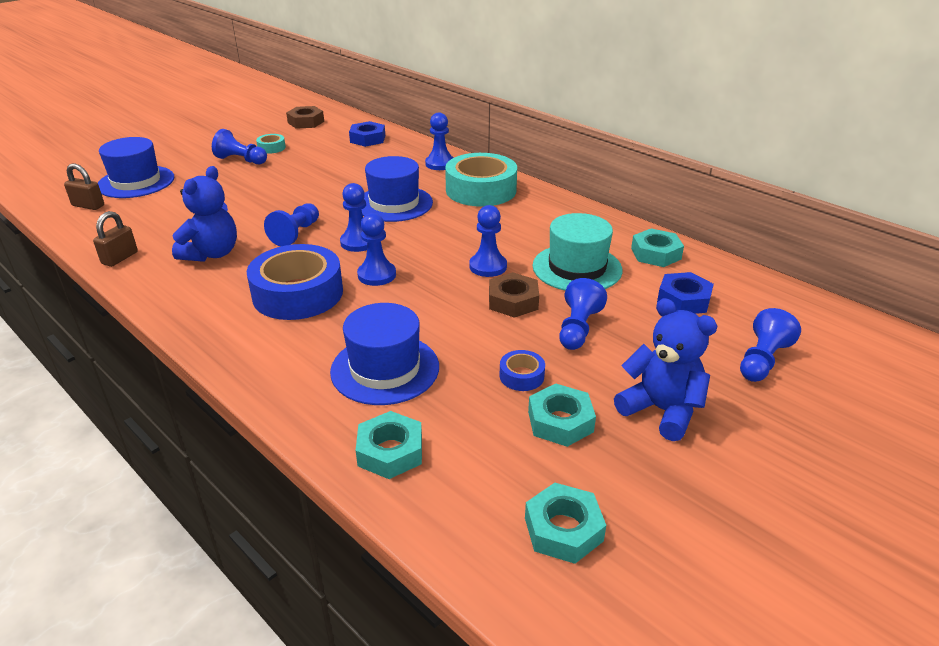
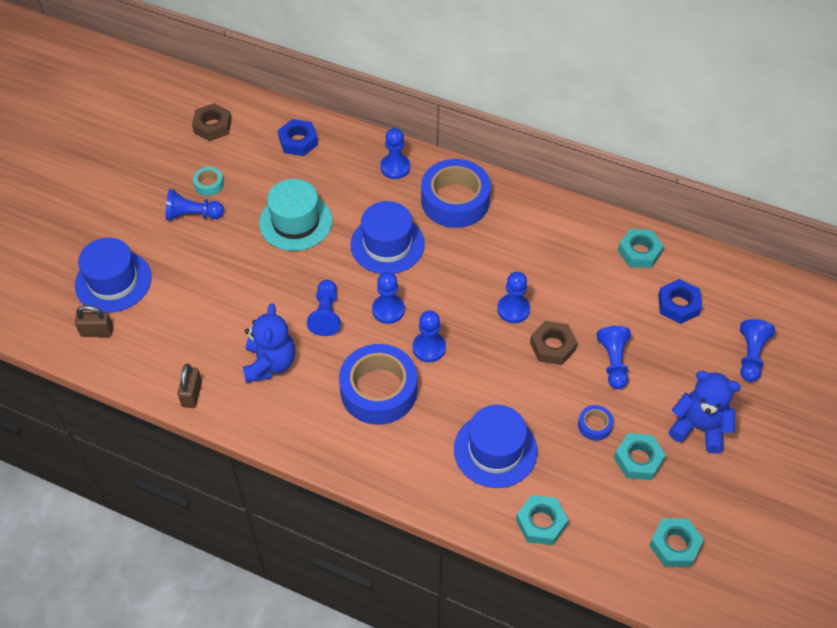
camera: 20 degrees left, 20 degrees up
(481, 190) = (455, 201): turquoise tape -> blue tape
(577, 268) = (584, 290): turquoise hat -> turquoise hat (295, 222)

